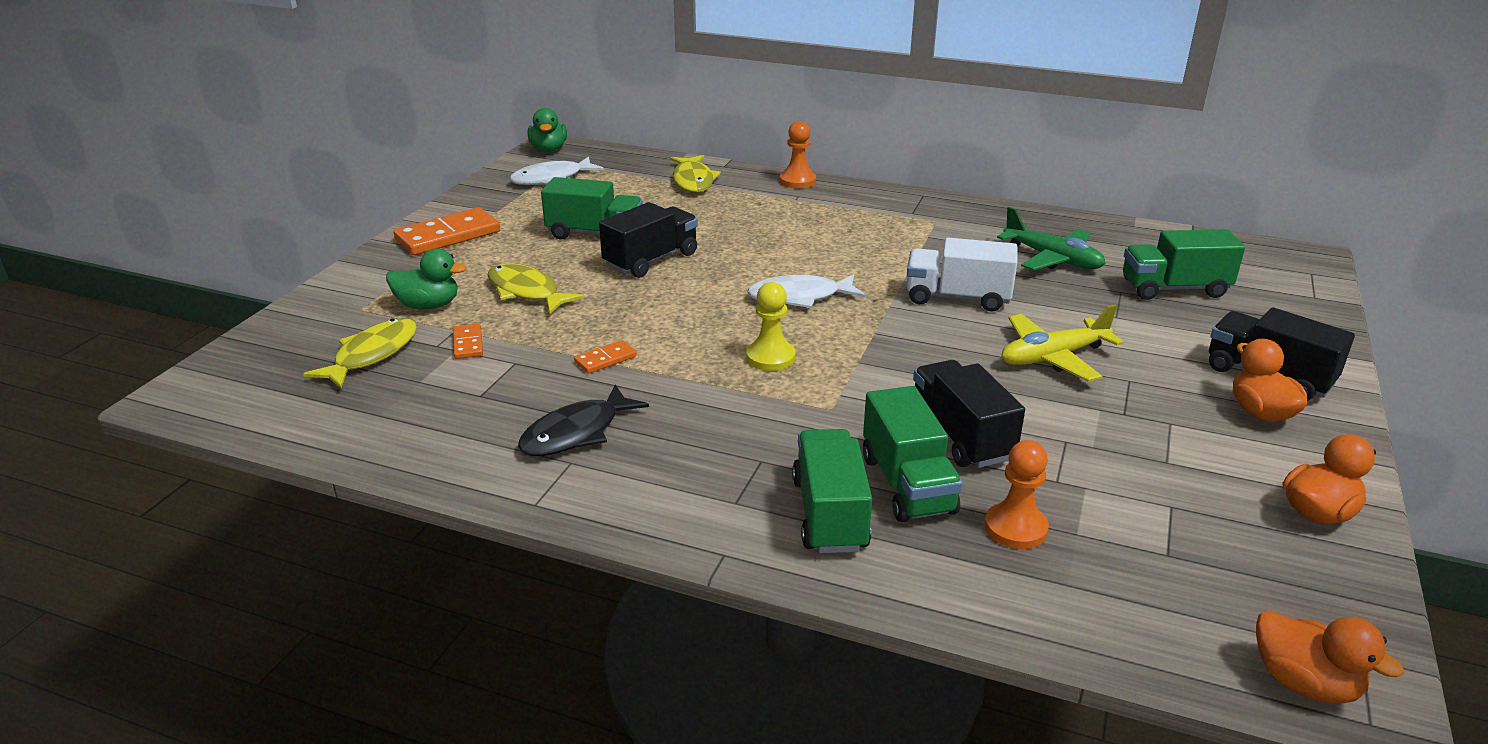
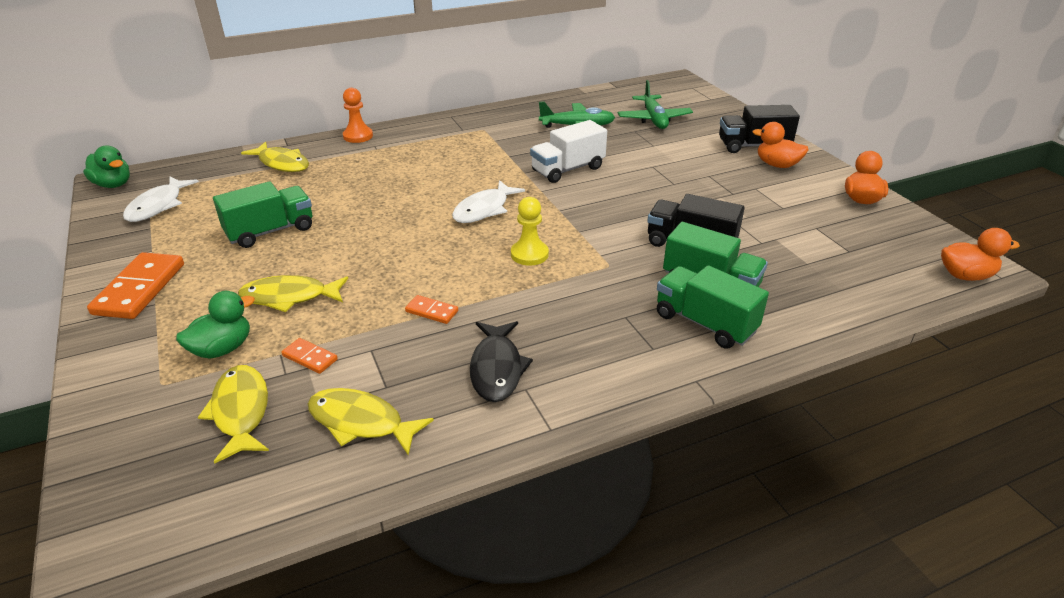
camera: 45 degrees left, 5 degrees up
(424, 409) = (361, 422): none -> yellow fish
(605, 359) = (431, 311): orange domino -> orange domino turned 75 degrees counterclockwise
(651, 260) = (347, 231): black truck -> none
(1015, 528) = (784, 276): orange pawn -> none
(1053, 357) = (661, 180): yellow plane -> none
(1174, 288) = (653, 119): green truck -> green plane

